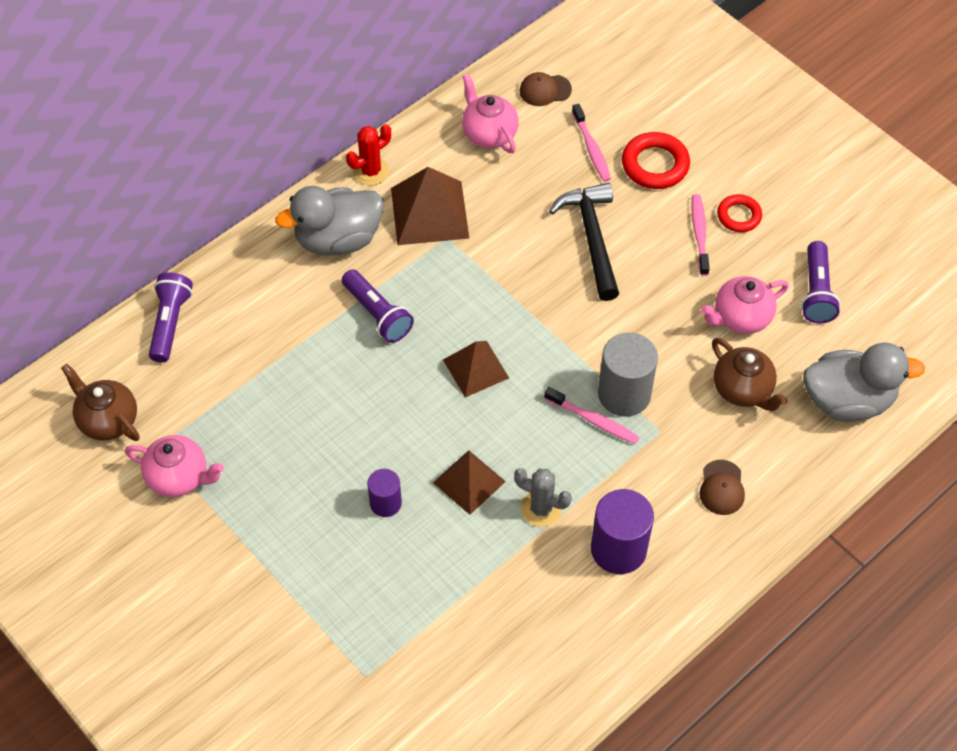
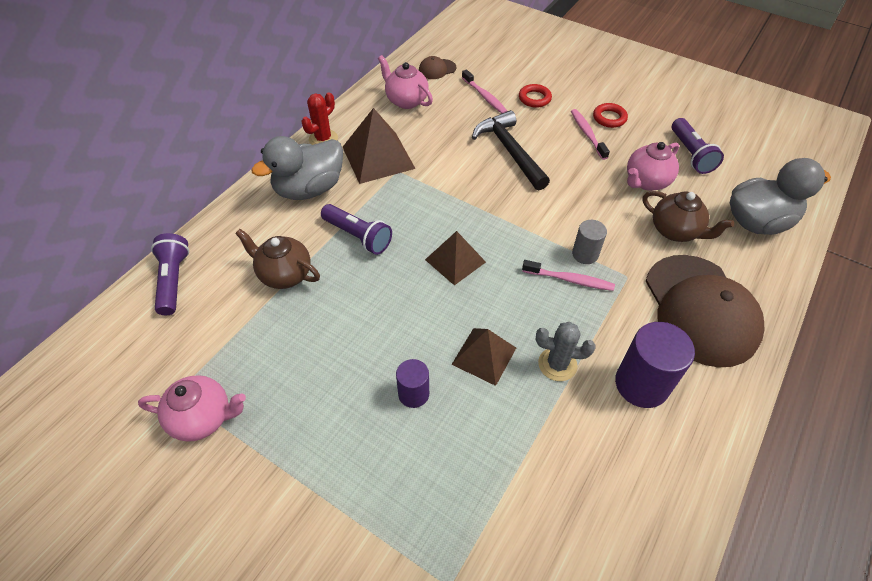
camera: 15 degrees left, 5 degrees down
(107, 420) = (122, 379): brown teapot -> brown teapot (284, 274)
(624, 394) = (585, 254): grey cylinder -> grey cylinder, size x0.58
(655, 165) = (534, 98): red ring -> red ring, size x0.64
(722, 488) = (700, 310): brown cap -> brown cap, size x2.45

